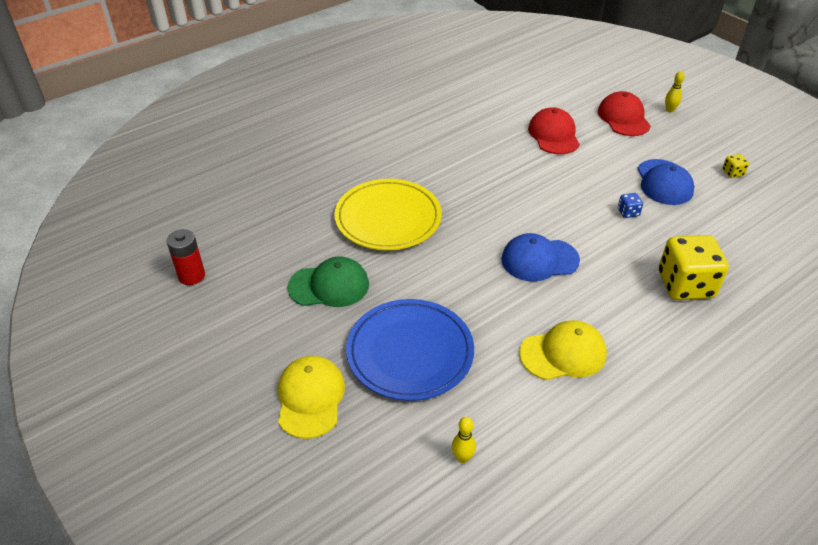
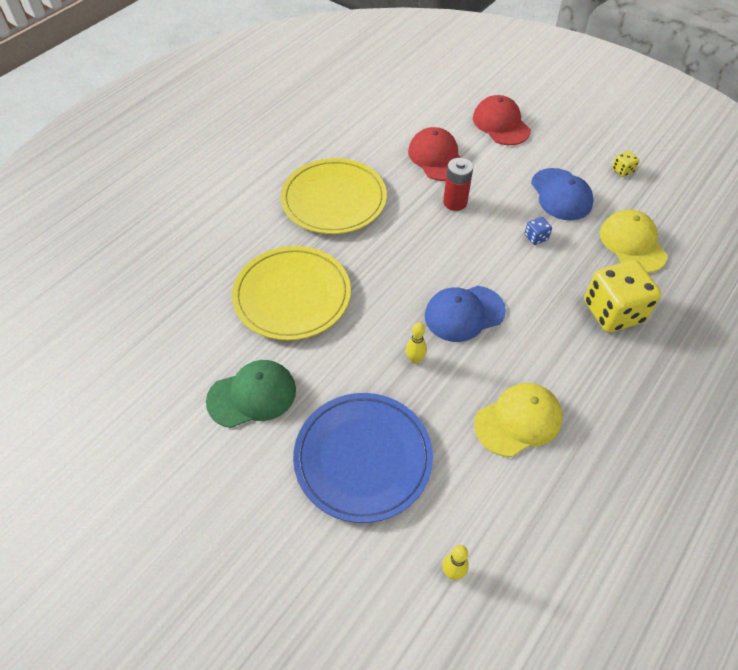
camera: 15 degrees left, 10 degrees up
(191, 276) = (91, 418): red battery -> red battery (455, 202)
(310, 398) = (272, 542): yellow cap -> yellow cap (632, 244)
(448, 153) = (334, 200): none -> yellow plate
(669, 110) = (543, 107): yellow bowling pin -> yellow bowling pin (415, 359)

